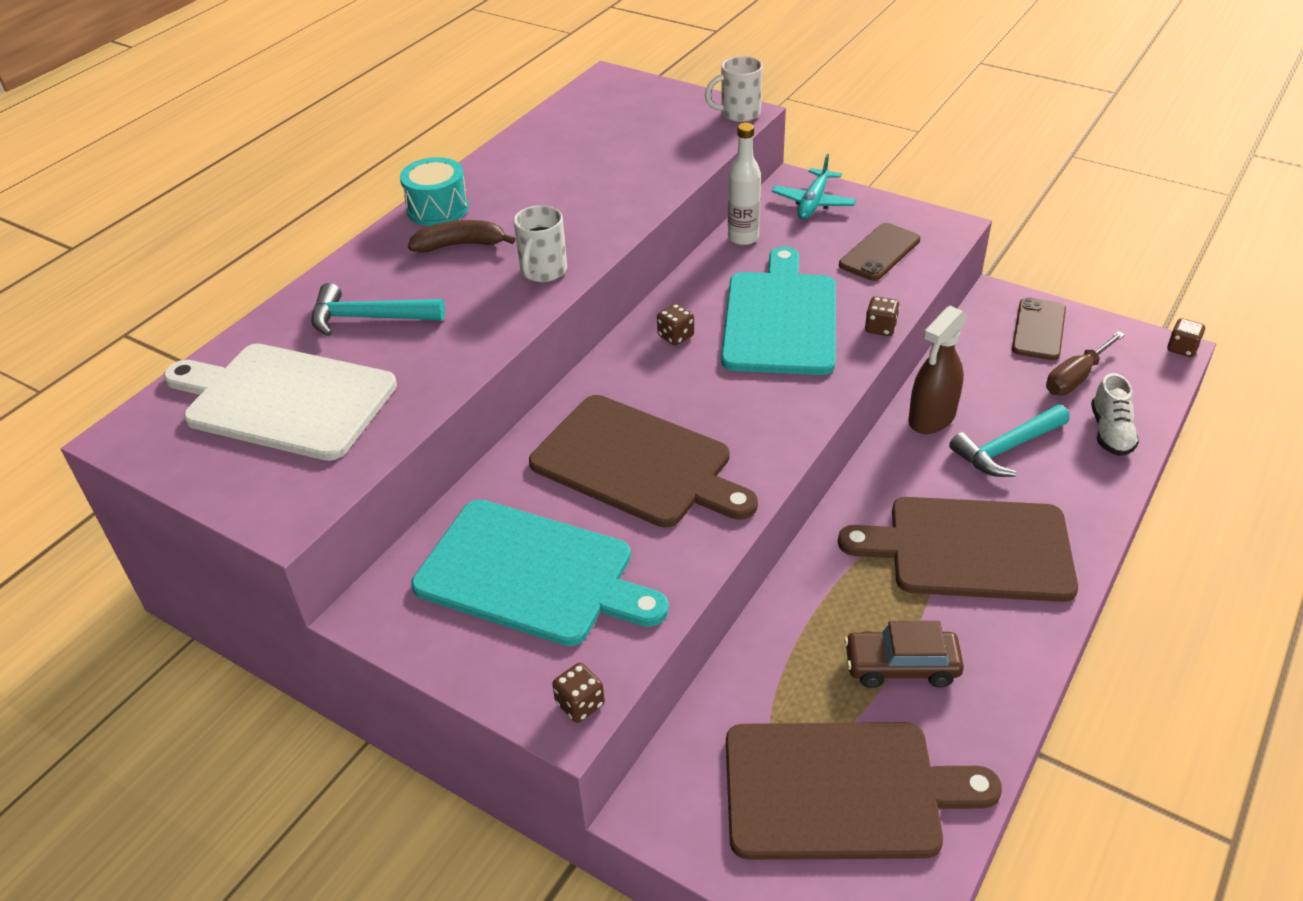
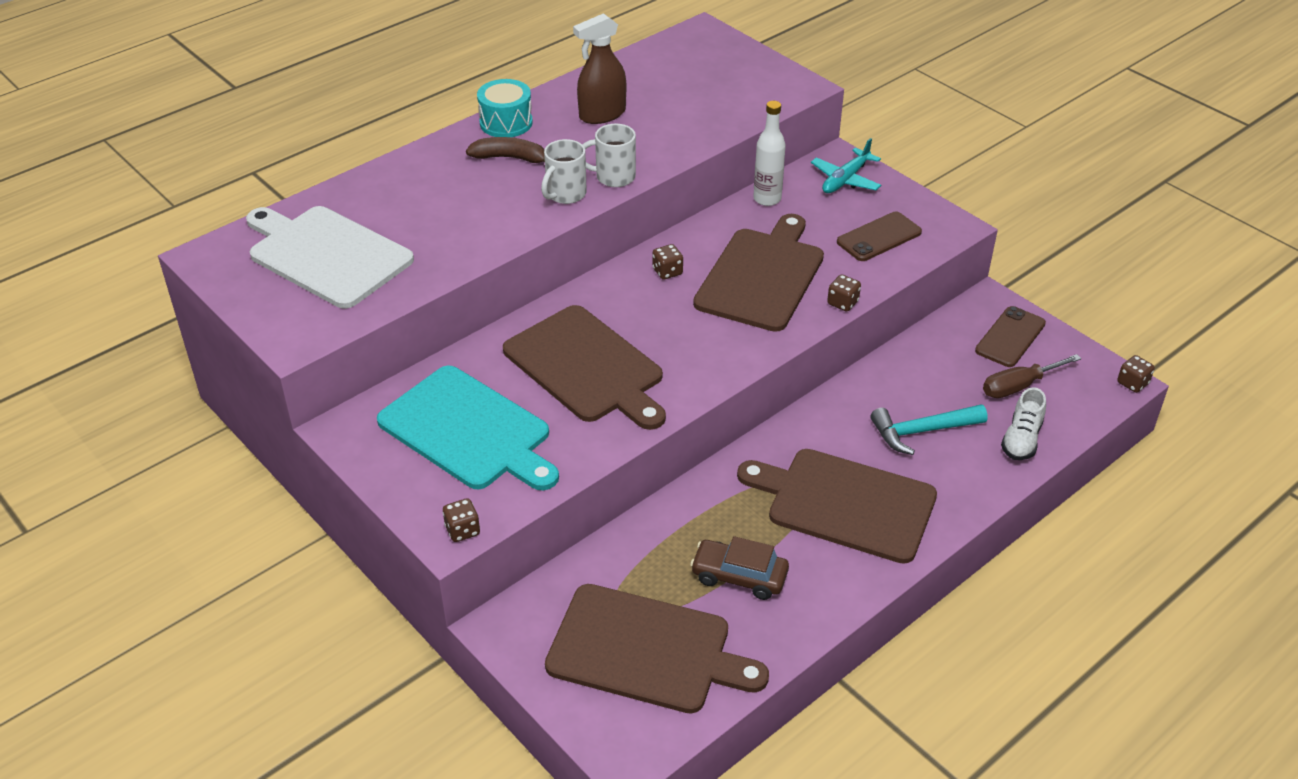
camera: 15 degrees right, 0 degrees up
(368, 318) = (414, 204): turquoise hammer -> none
(738, 113) = (798, 87): white mug -> white mug (613, 177)
(780, 318) = (762, 276): turquoise cutting board -> brown cutting board
(931, 418) = (871, 391): brown spray bottle -> brown spray bottle (602, 114)

